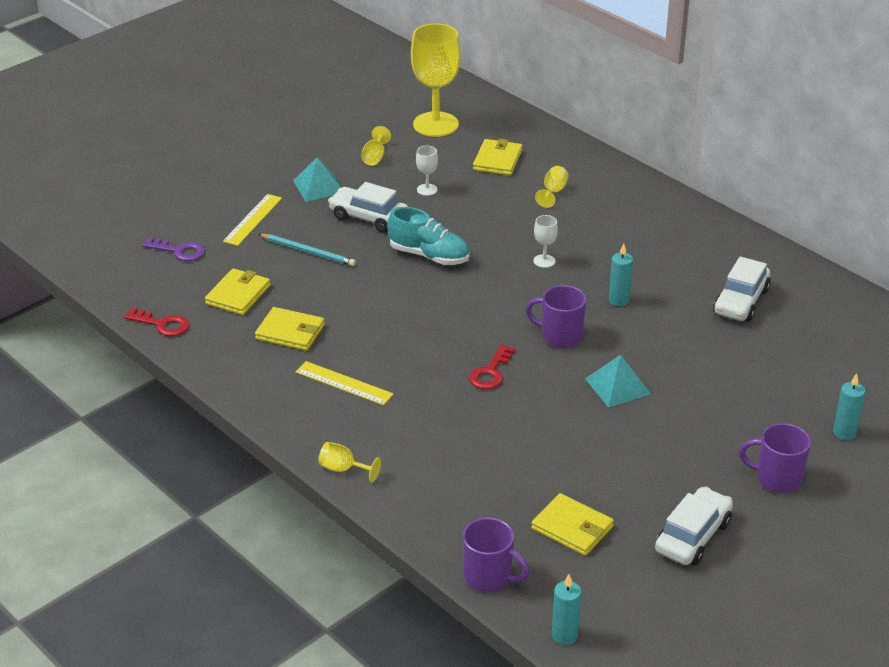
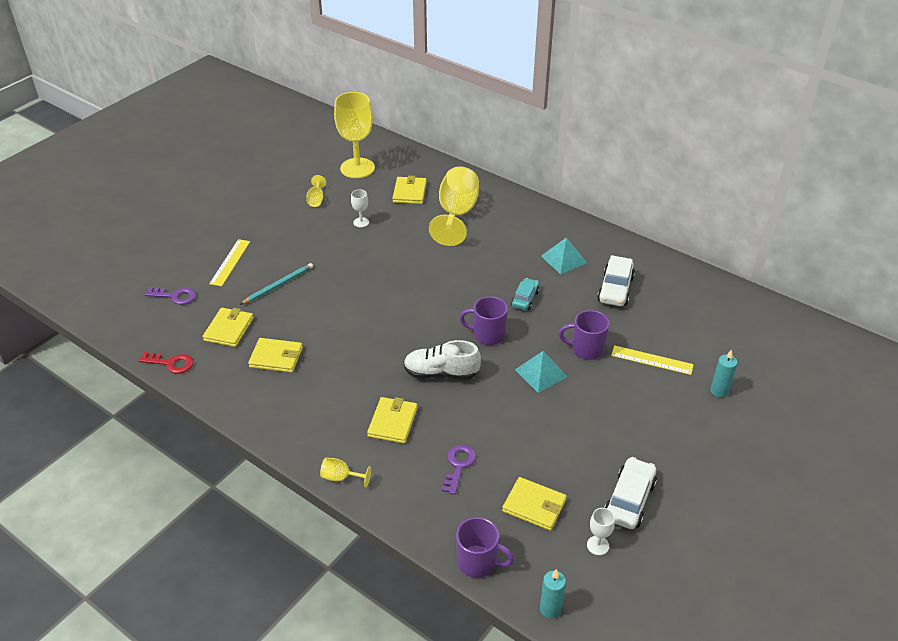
camera: 10 degrees left, 5 degrees up
(308, 252) = (278, 285): turquoise pencil -> turquoise pencil turned 60 degrees counterclockwise
(319, 186) = (277, 228): turquoise pyramid -> turquoise pyramid (563, 259)
(344, 383) = (327, 398): yellow ruler -> yellow ruler (652, 360)
(369, 218) = (321, 251): white car -> none
(419, 418) = (393, 422): none -> yellow wallet
(429, 256) = (373, 278): turquoise shoe -> none
(489, 474) = (458, 465): none -> purple key
(491, 372) = (441, 373): red key -> white shoe
(544, 261) = (462, 272): white goblet -> white goblet (598, 545)
(553, 192) = (456, 214): yellow goblet -> yellow goblet, size x2.34
(619, 300) = (525, 299): turquoise candle -> turquoise car
(777, 479) = (680, 438): purple mug -> purple mug (586, 349)

